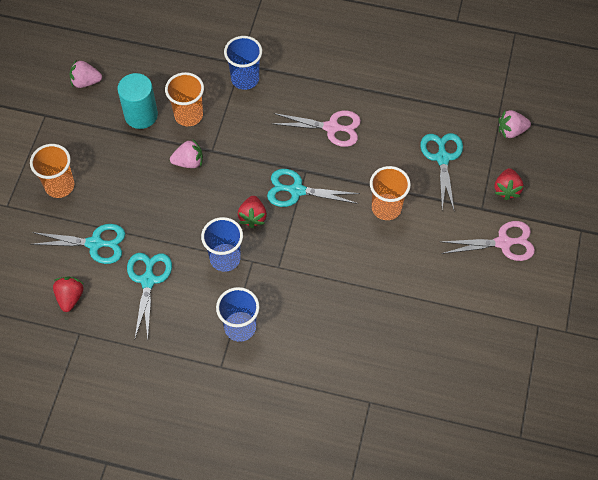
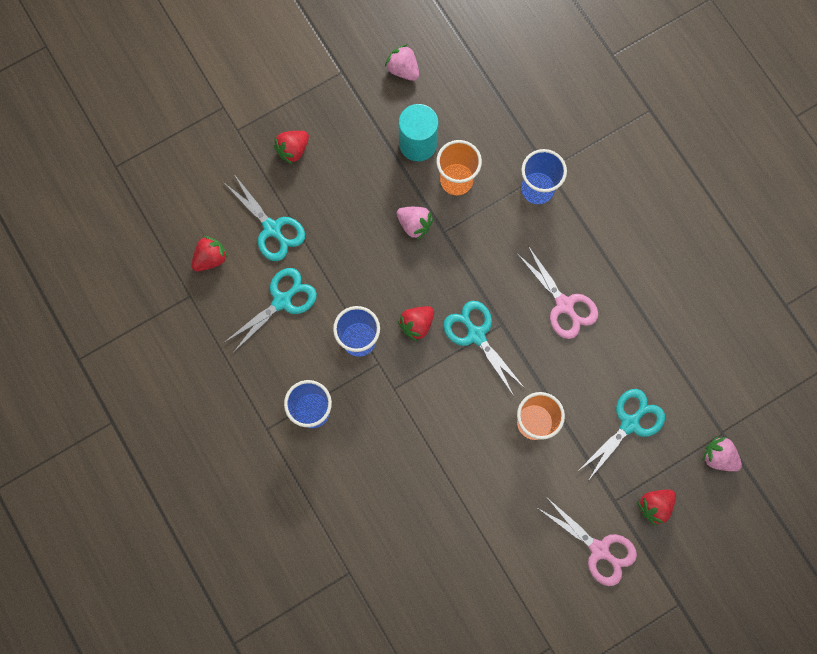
camera: 45 degrees right, 15 degrees up
(59, 186) = (293, 150): orange cup -> red strawberry

